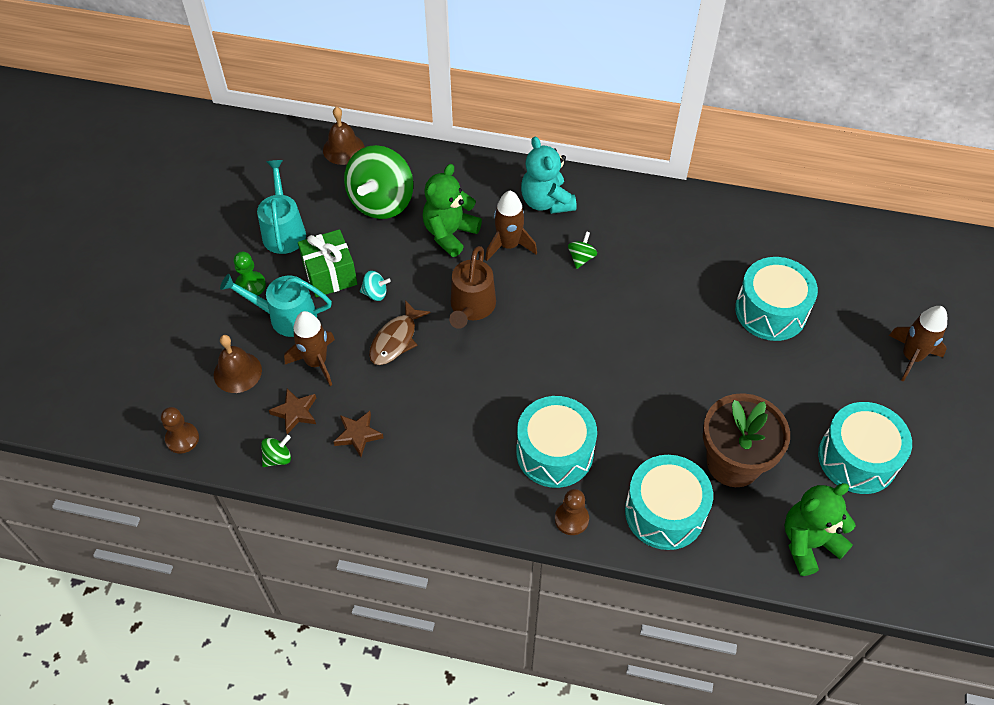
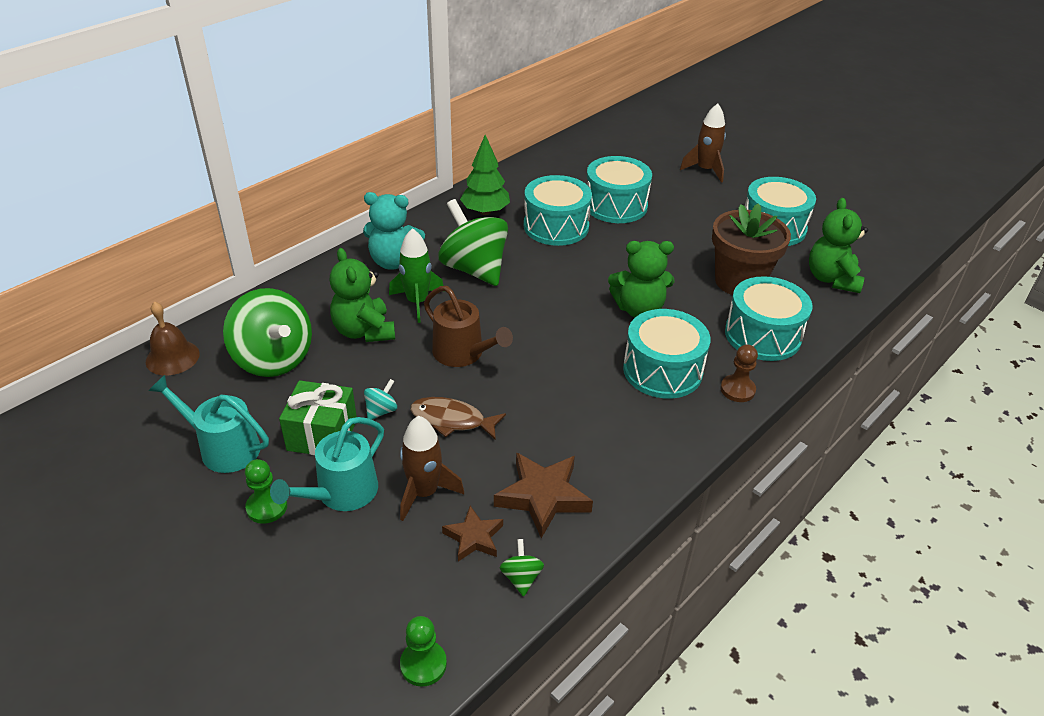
camera: 60 degrees left, 15 degrees down
(182, 439) = (423, 664): brown pawn -> green pawn
(237, 372) = (375, 569): brown bell -> none
(358, 435) = (543, 496): brown star -> brown star, size x1.64
(395, 340) = (452, 420): brown fish -> brown fish turned 135 degrees clockwise
(509, 245) = (417, 302): brown rocket -> green rocket
(581, 258) = (474, 269): green spinning top -> green spinning top, size x2.45
(624, 399) = (639, 309): none -> green teddy bear
(669, 221) = (485, 212): none -> green tree
(693, 282) = (556, 226): none -> turquoise drum

